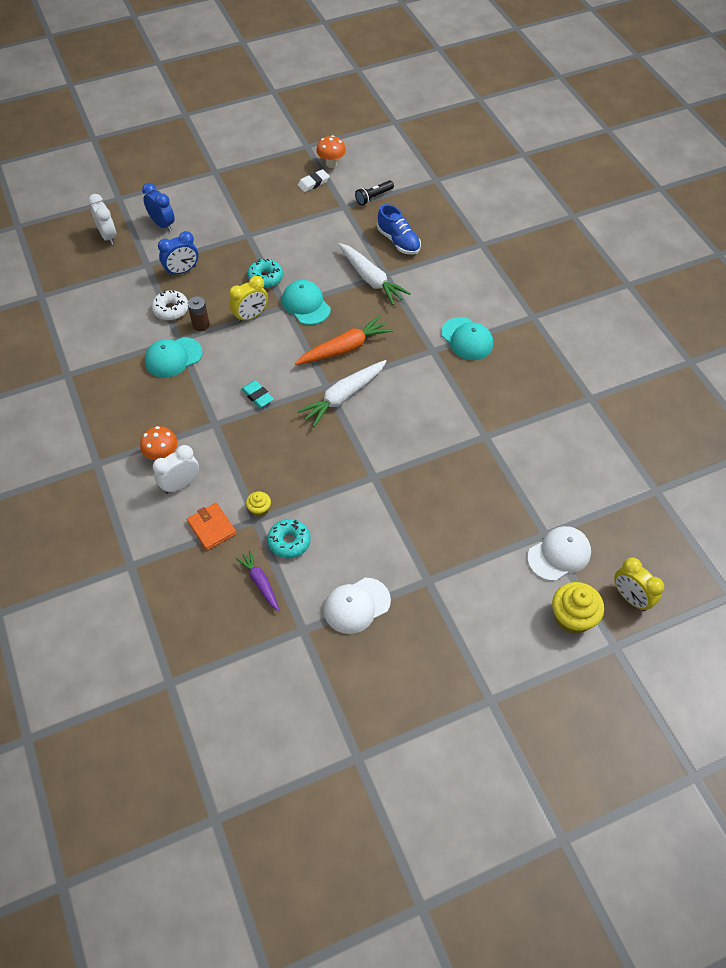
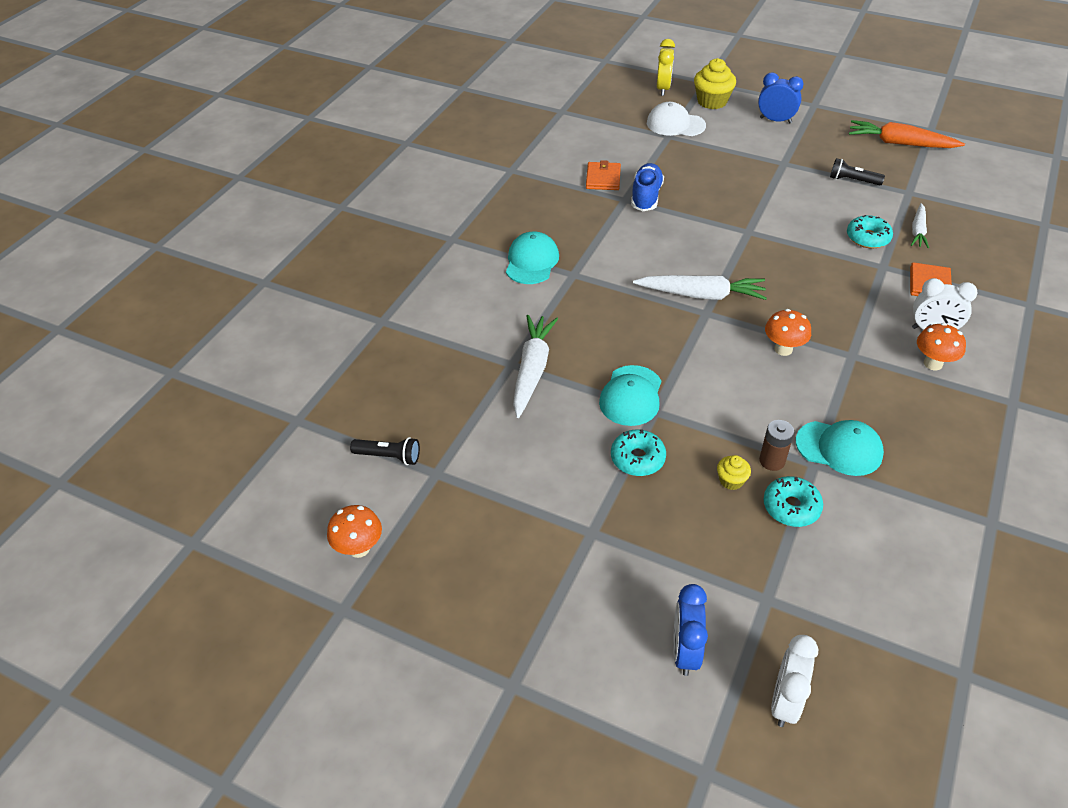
camera: 130 degrees left, 10 degrees down
(171, 309) = (791, 507): white donut -> turquoise donut
(182, 271) = (728, 549): blue clock -> blue clock (775, 120)
(251, 316) = (704, 428): yellow clock -> none
(257, 396) = (783, 349): turquoise eraser -> orange mushroom
(259, 509) = (872, 270): yellow cupcake -> yellow cupcake (731, 480)
(260, 582) = (918, 231): purple carrot -> white carrot
(313, 183) = (420, 538): white eraser -> none
(345, 348) = (647, 329): orange carrot -> orange carrot (900, 143)
(356, 605) = (853, 180): white cap -> black flashlight
(398, 241) = (447, 385): blue shoe -> blue shoe (646, 197)
(525, 443) = (603, 178): none -> orange wallet

